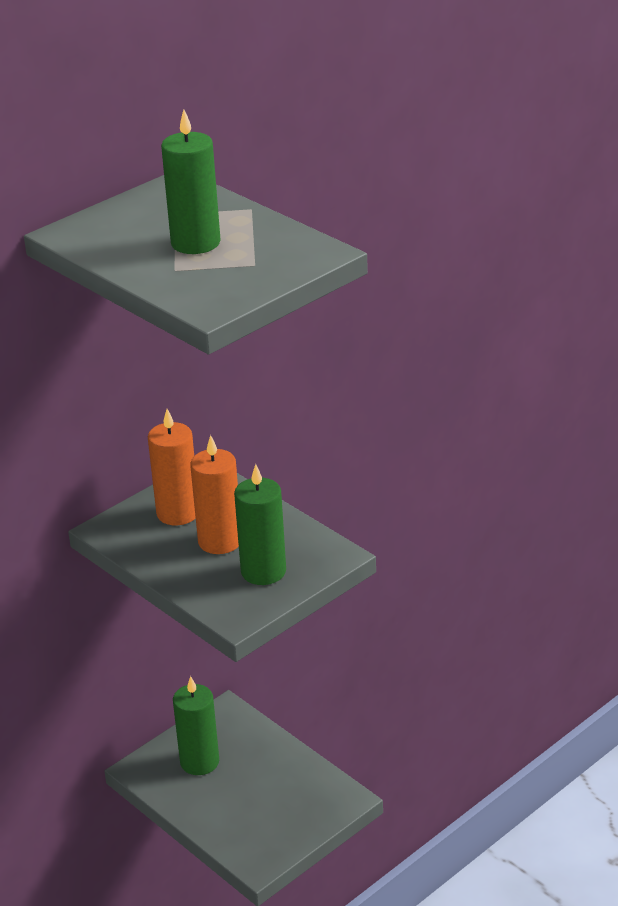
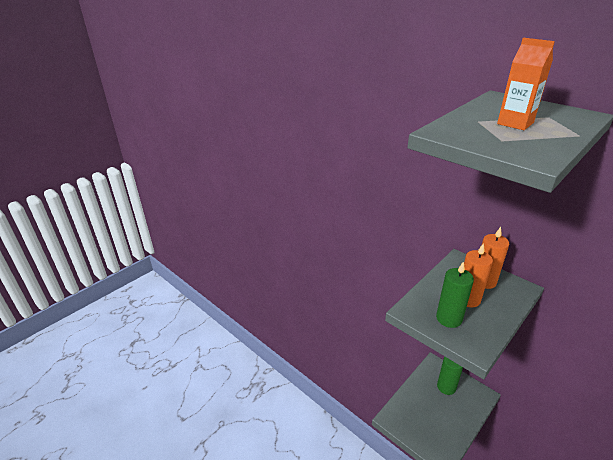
camera: 85 degrees right, 0 degrees up
(195, 243) = (515, 123): green candle -> orange carton

